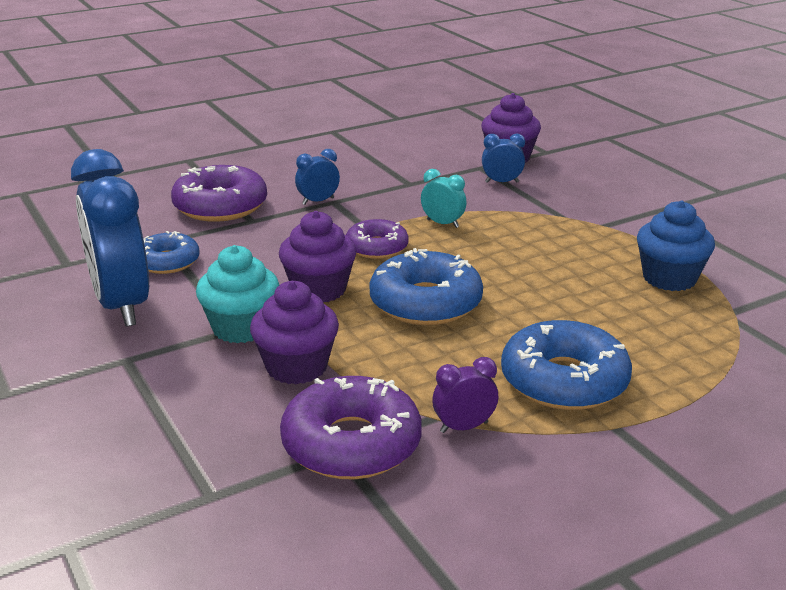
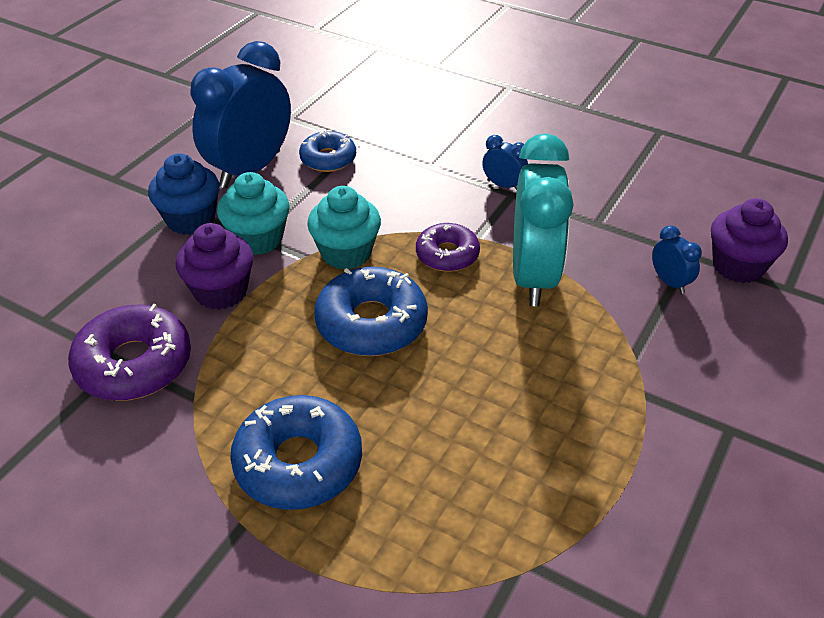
camera: 60 degrees right, 15 degrees up
(220, 206) = (442, 140): purple donut -> none
(319, 290) = (346, 253): purple cupcake -> turquoise cupcake
(442, 223) = (533, 276): turquoise clock -> turquoise clock, size x2.35
(464, 427) = (189, 420): purple clock -> none
(669, 278) = (565, 488): blue cupcake -> blue cupcake (190, 219)

